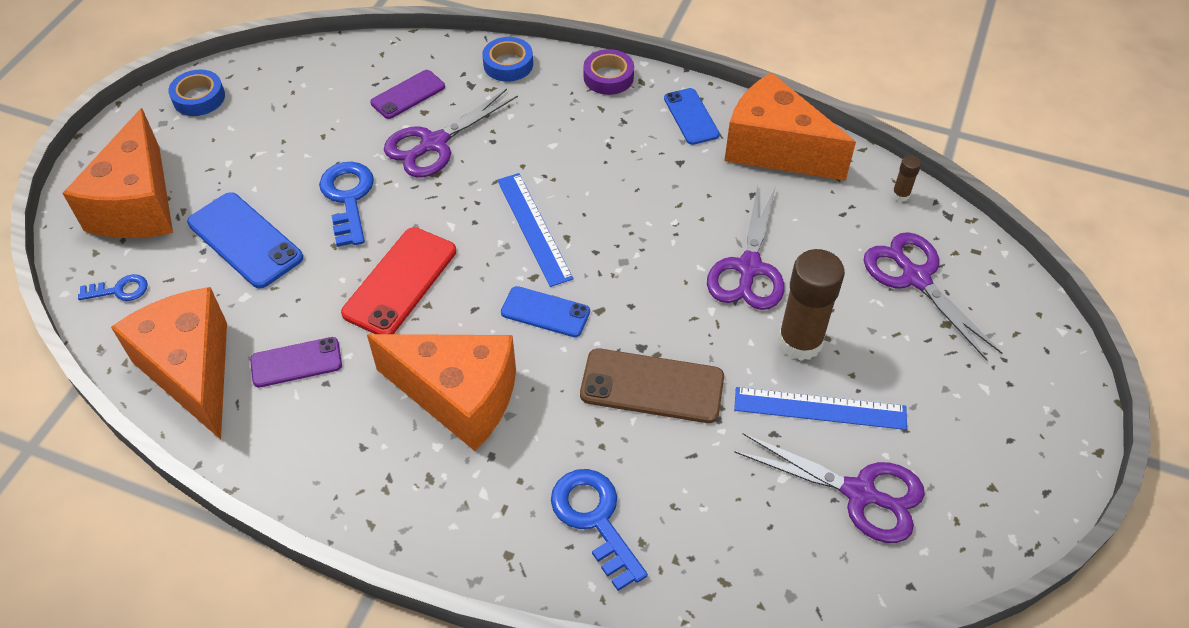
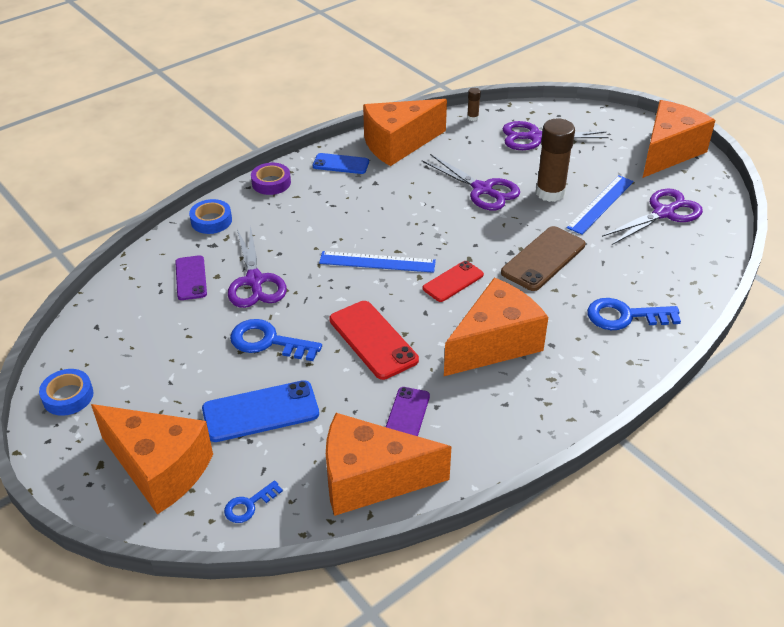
camera: 60 degrees left, 10 degrees down
(119, 290) = (249, 505): blue key -> blue key turned 150 degrees counterclockwise
(545, 312) = (453, 282): blue phone -> red phone
(1023, 451) = (668, 152): none -> orange cheese

